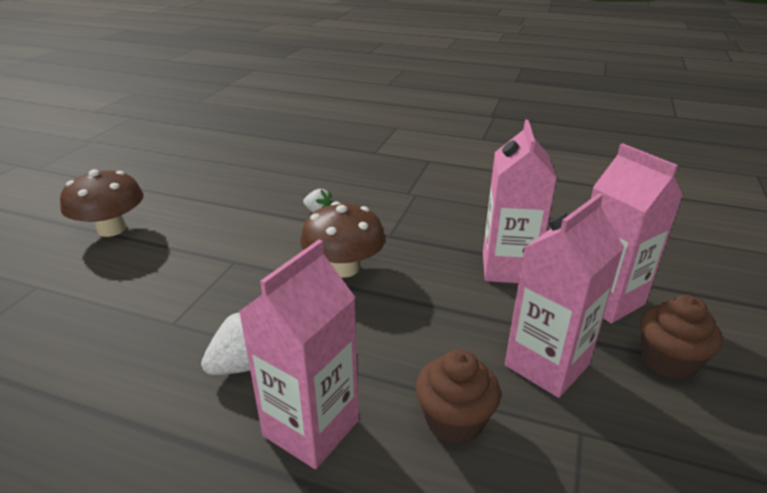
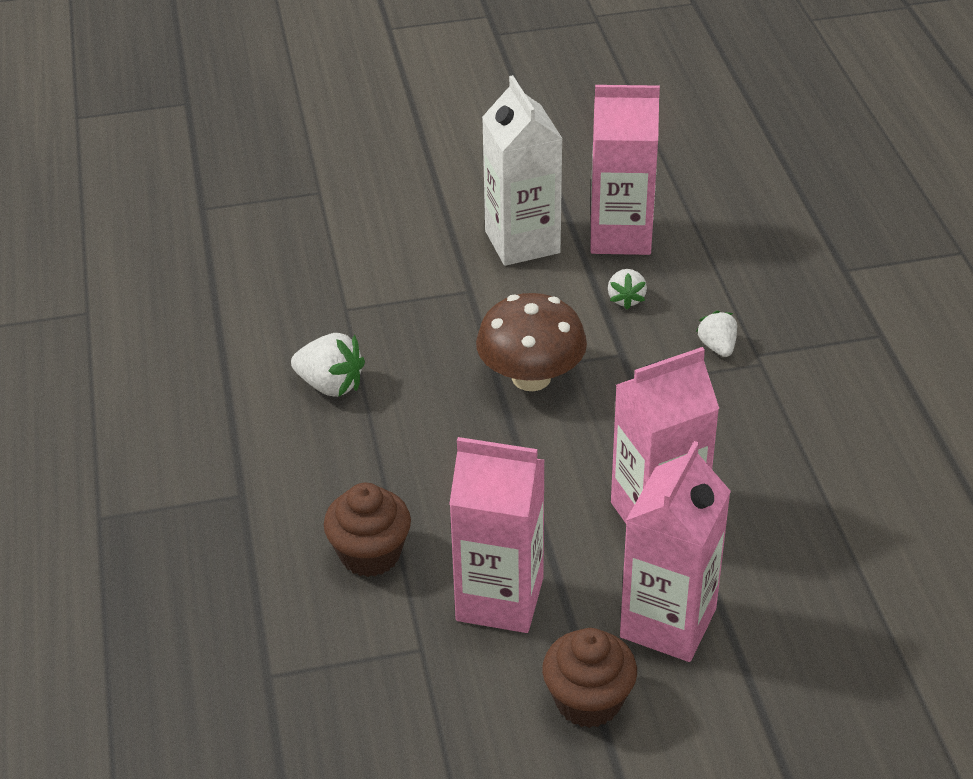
camera: 60 degrees right, 10 degrees up
(111, 229) = (441, 171): brown mushroom -> none
(222, 226) = (522, 242): none -> white carton
(311, 428) = (294, 466): pink carton -> pink carton (620, 236)
(389, 201) = (717, 347): none -> white strawberry

